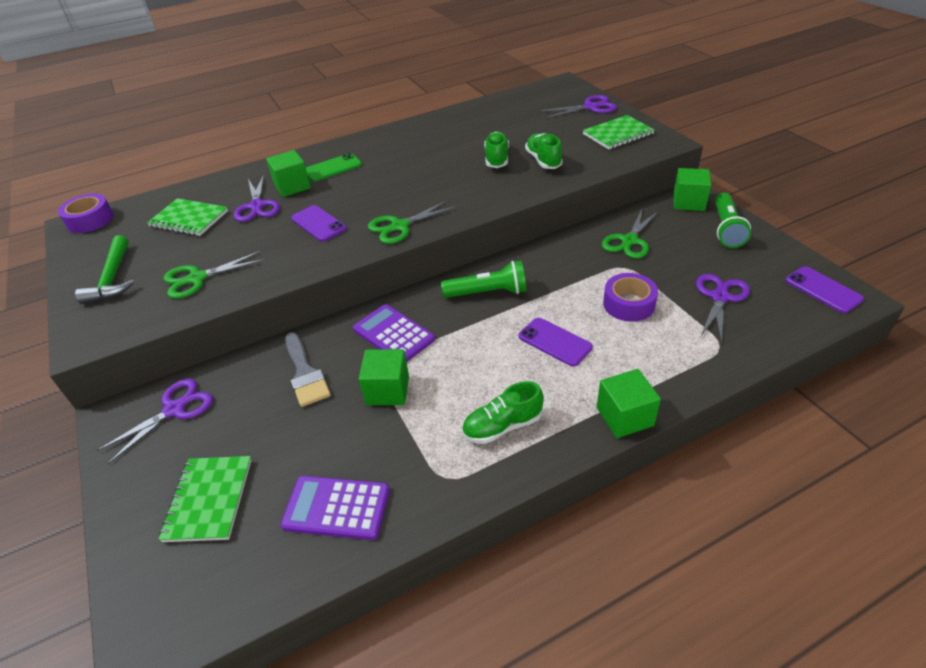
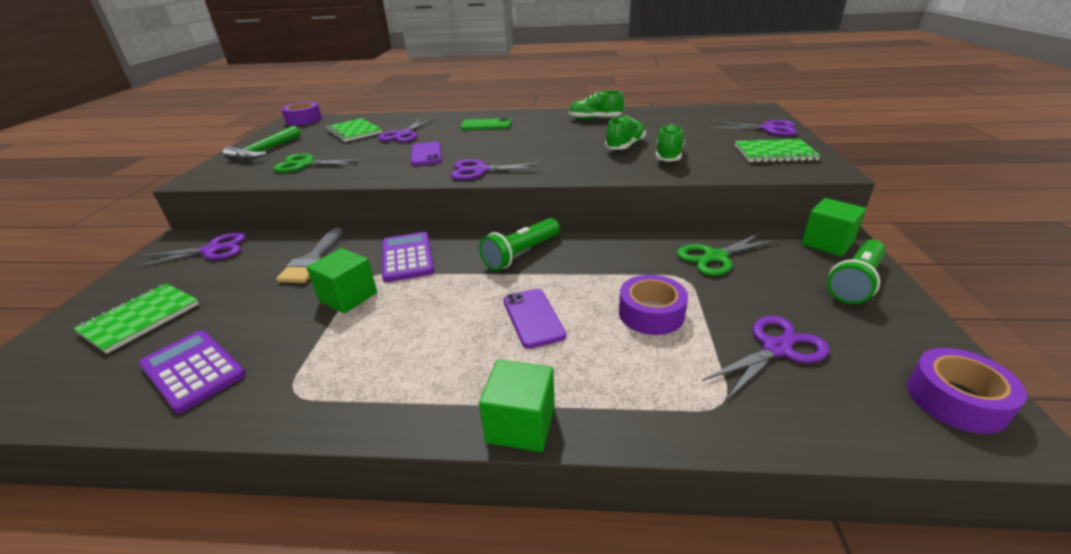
camera: 30 degrees right, 10 degrees down
(292, 186) = (442, 129): green cube -> none
(400, 226) = (480, 170): green scissors -> purple scissors
(488, 292) = (521, 254): green flashlight -> green flashlight turned 105 degrees clockwise
(502, 426) = (394, 371): green shoe -> green shoe (595, 119)
(823, 290) = (956, 400): purple phone -> purple tape

